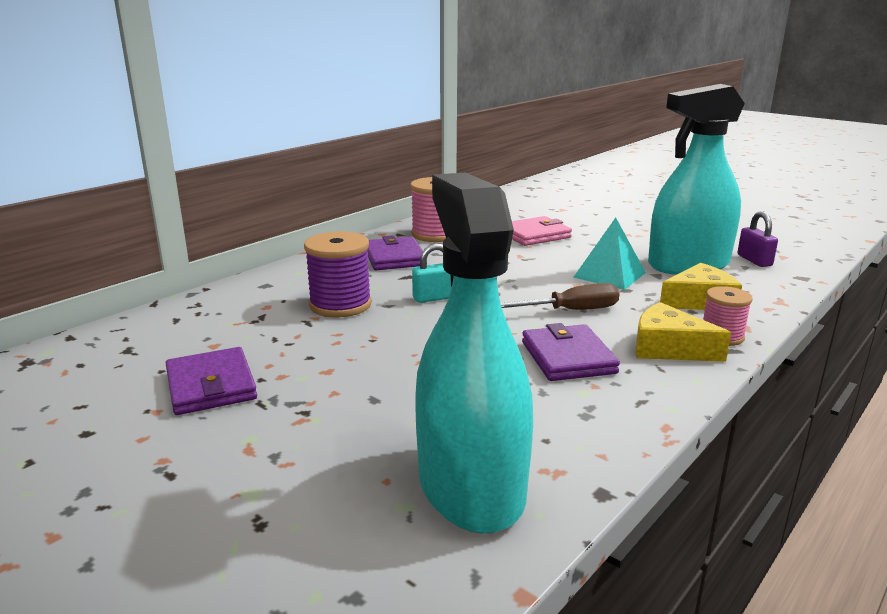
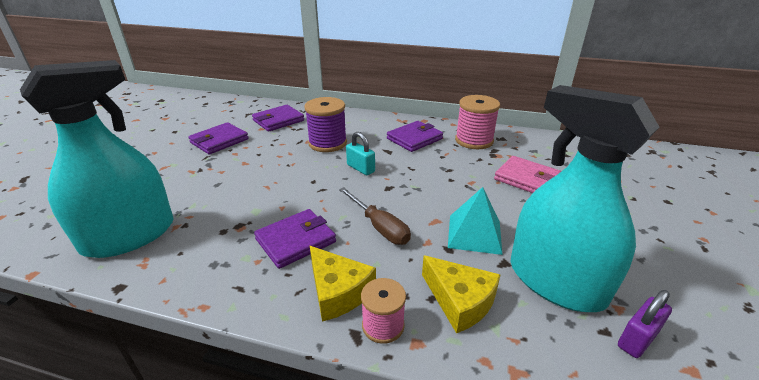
camera: 65 degrees right, 10 degrees up
(204, 327) = (278, 120): none -> purple wallet
(668, 348) = (338, 291): yellow cheese -> yellow cheese turned 135 degrees clockwise

